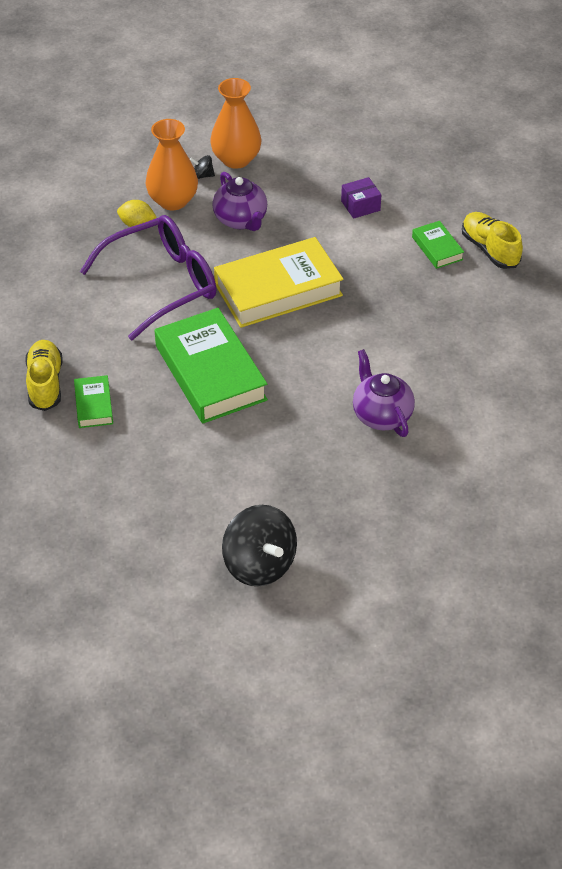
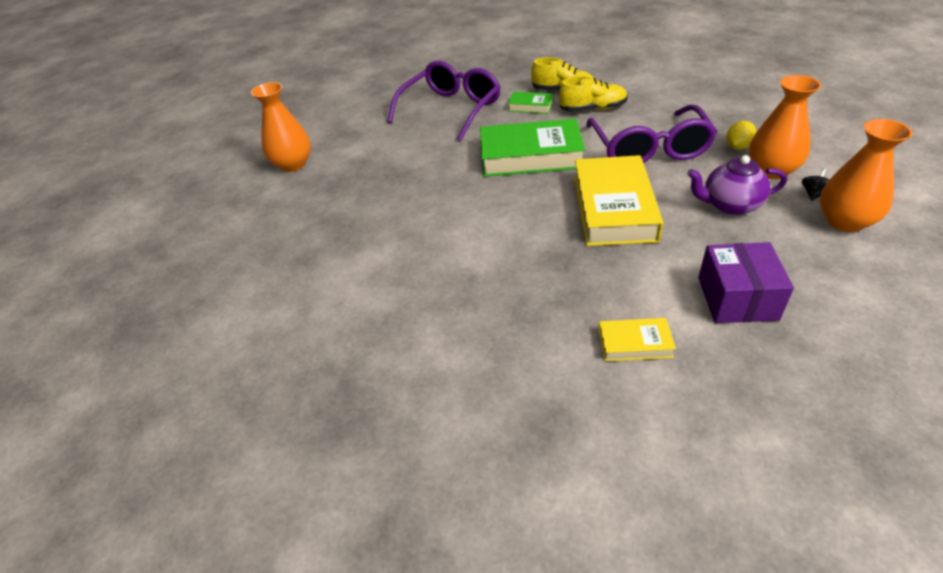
camera: 120 degrees right, 5 degrees down
(124, 486) = (451, 109): none -> purple glasses
(259, 564) = (344, 147): black spinning top -> none
(320, 603) = (293, 164): none -> orange vase
(360, 206) = (737, 298): purple box -> purple box, size x1.66
(381, 415) = (422, 232): purple teapot -> none
(437, 248) = (634, 343): green book -> yellow book
(490, 249) = (614, 396): yellow shoe -> yellow shoe (593, 109)

